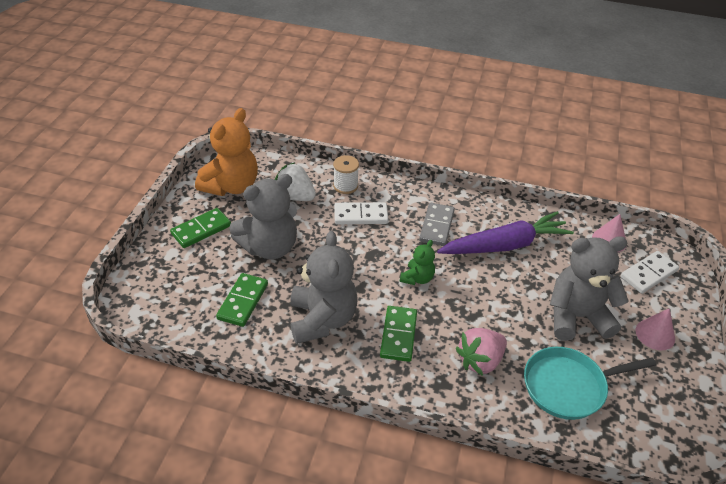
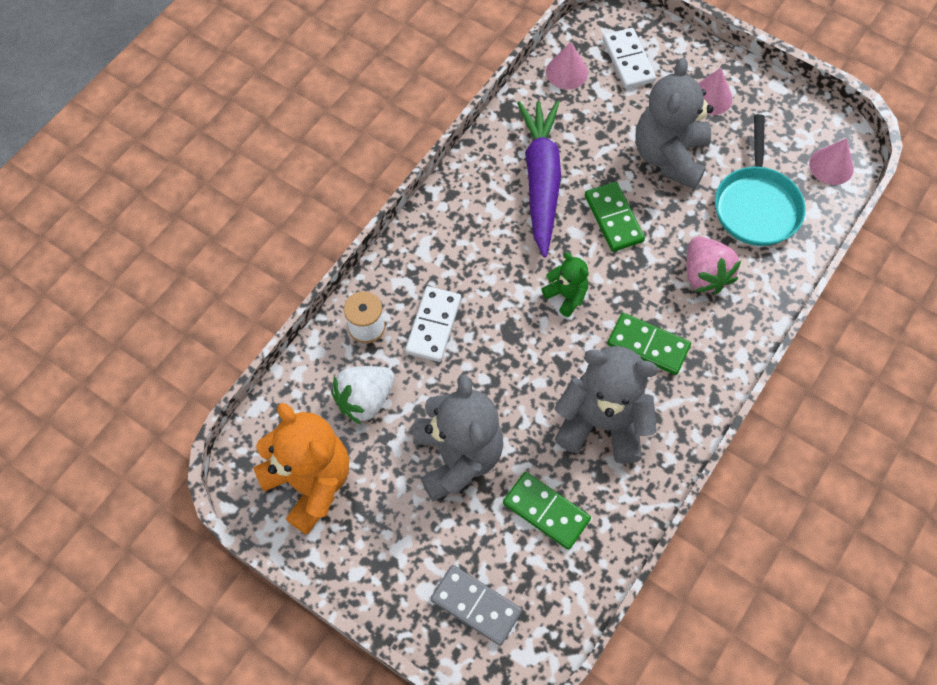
camera: 70 degrees left, 20 degrees up
(201, 230) = (391, 542): green domino -> green domino (613, 218)
(437, 226) = (484, 242): grey domino -> grey domino (476, 605)
(649, 440) = (831, 166): none -> pink cone

